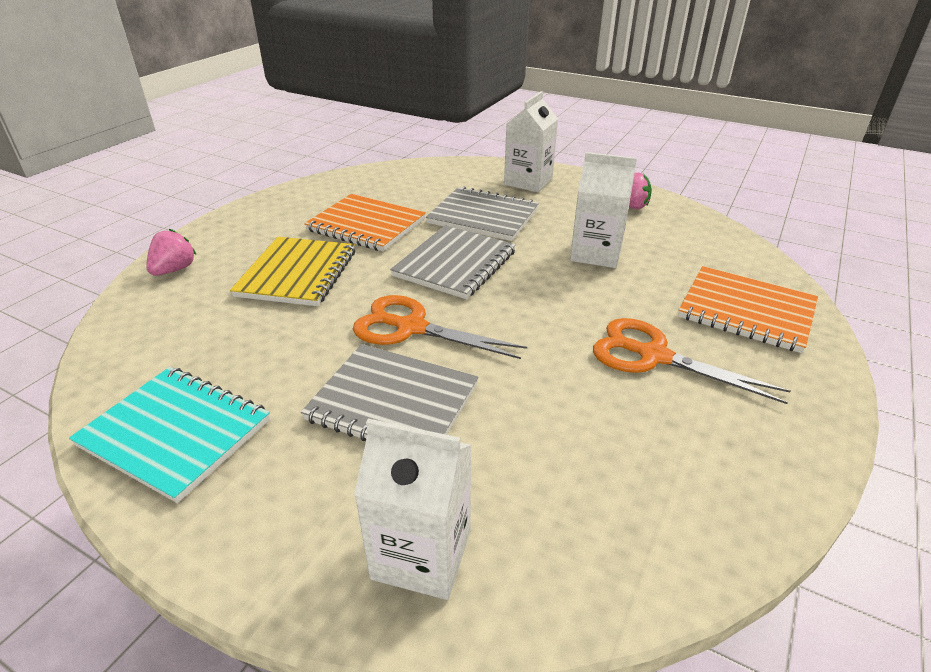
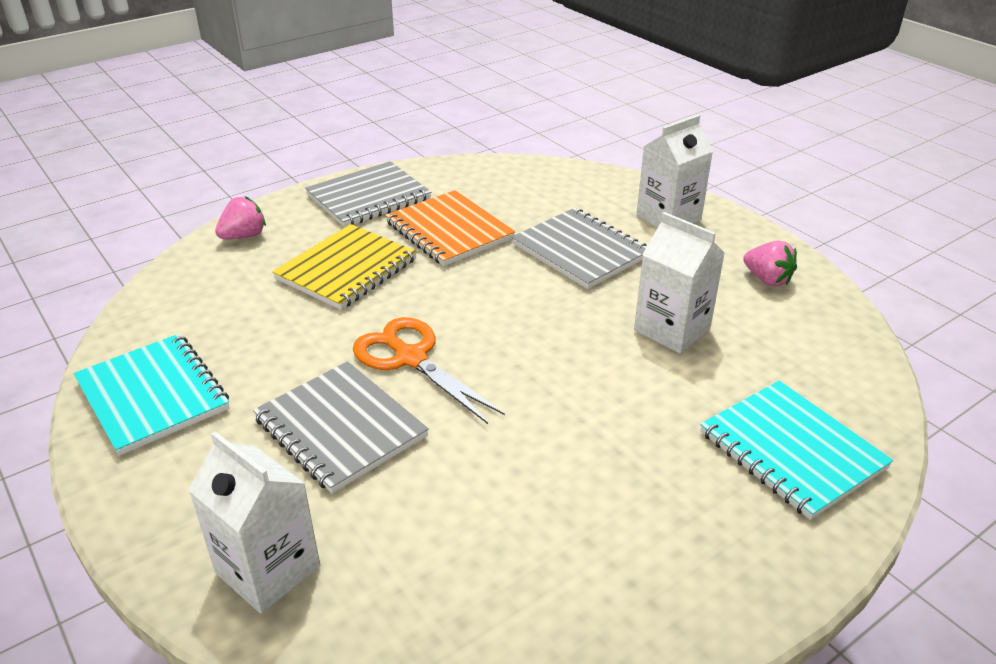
camera: 25 degrees right, 0 degrees up
(455, 264) = (506, 300): grey notebook -> grey notebook (368, 197)
(653, 356) = (632, 466): orange scissors -> none
(746, 311) = (791, 450): orange notebook -> turquoise notebook

